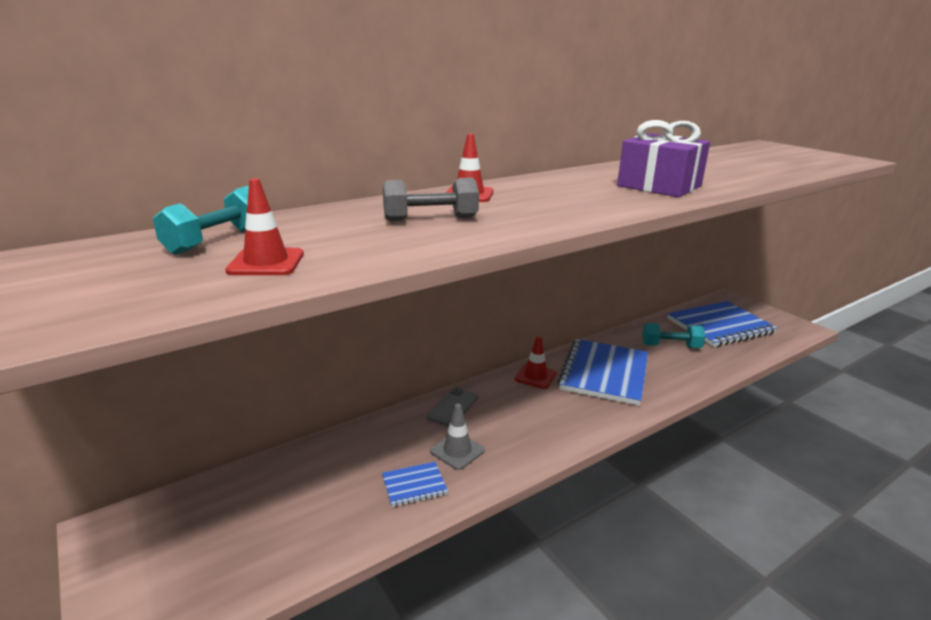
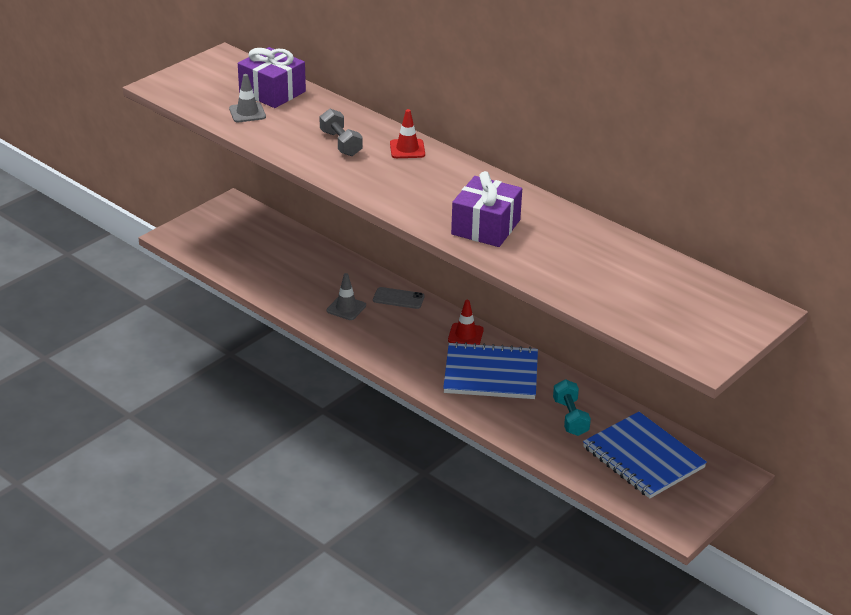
camera: 75 degrees right, 10 degrees up
(217, 240) = (272, 92): turquoise dumbbell -> purple gift
(266, 262) = (247, 113): red traffic cone -> grey traffic cone
(414, 485) = (304, 296): blue notebook -> none

